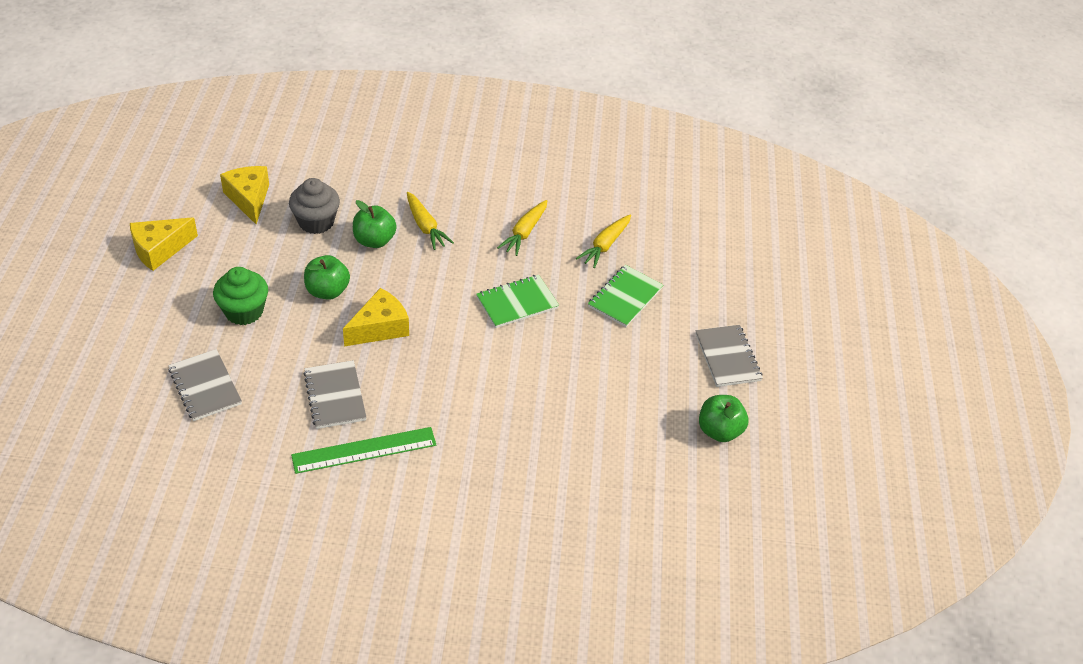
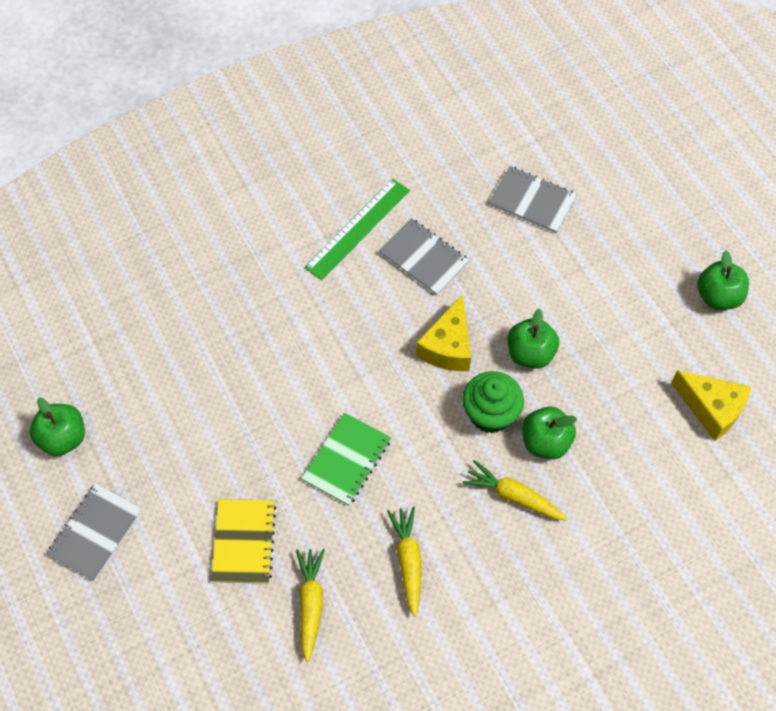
camera: 150 degrees right, 15 degrees up
(159, 250) = (718, 296): yellow cheese -> green apple
(244, 311) = (577, 285): green cupcake -> green cupcake (490, 413)
(316, 222) = (621, 426): grey cupcake -> none
(625, 297) = (244, 542): green notebook -> yellow notebook
(727, 357) = (95, 533): grey notebook -> grey notebook turned 75 degrees clockwise

